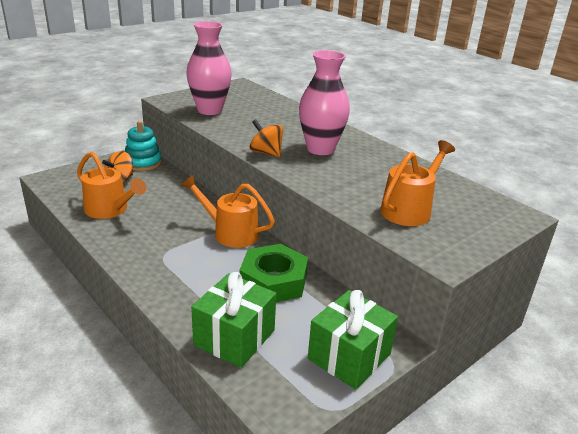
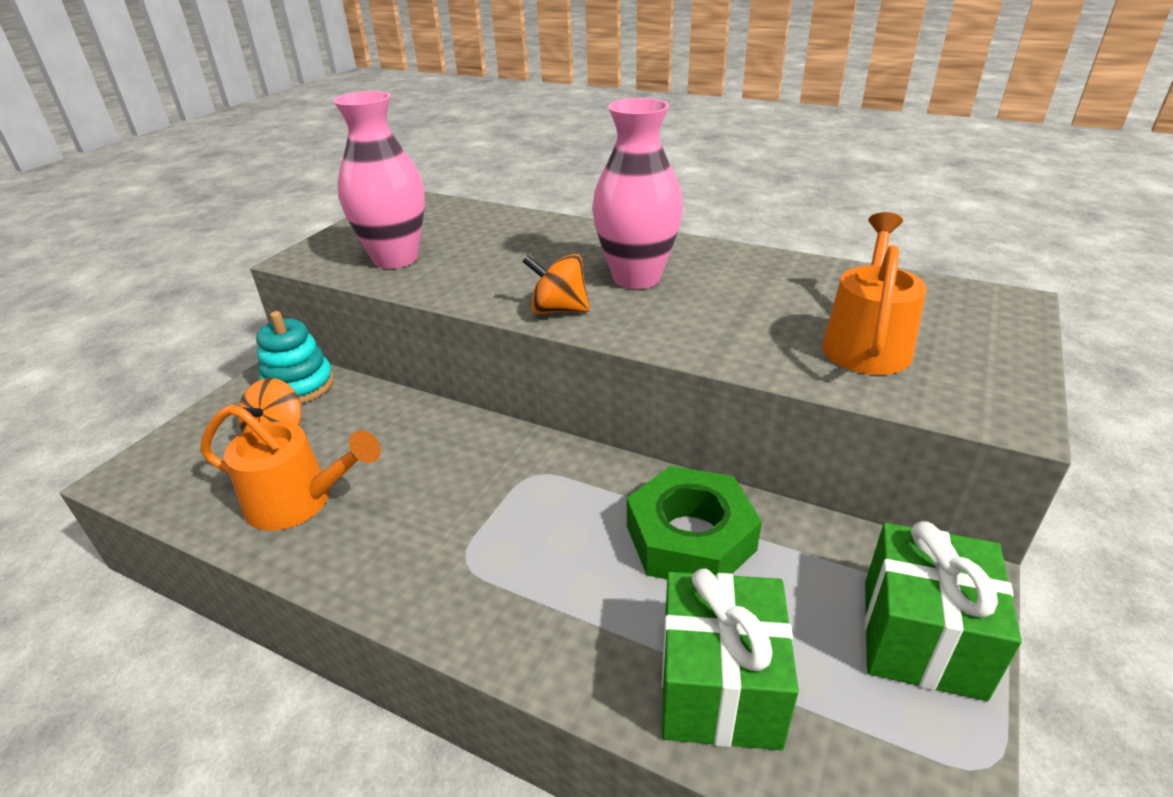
camera: 20 degrees left, 5 degrees up
(230, 233) = (548, 470): orange watering can -> none

